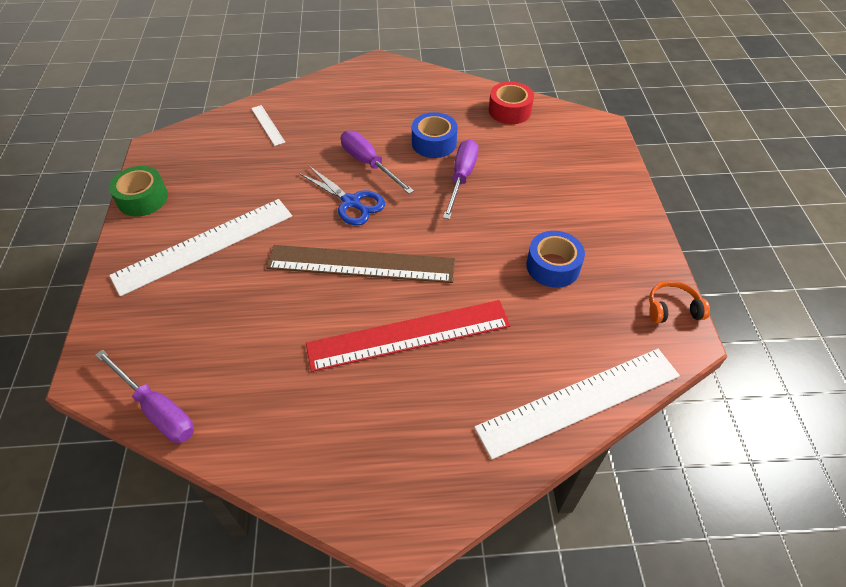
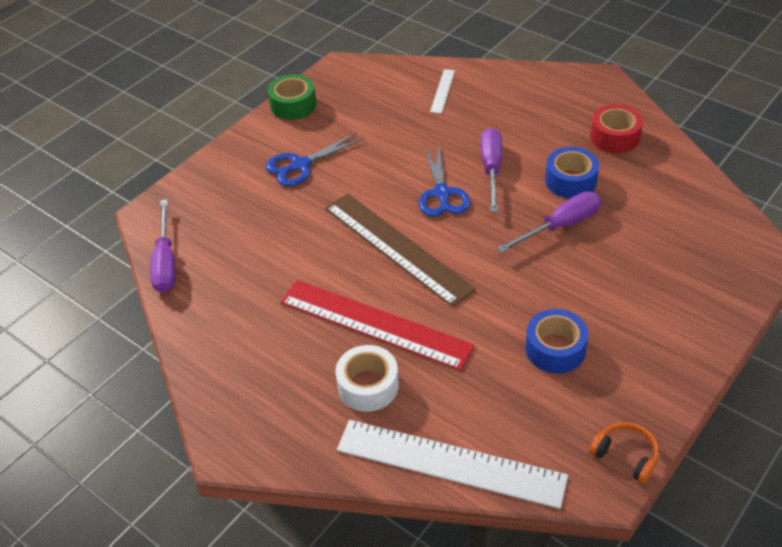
camera: 45 degrees right, 5 degrees down
(204, 245) = (300, 165): white ruler -> blue scissors
(457, 388) = (368, 386): none -> white tape
(509, 111) = (682, 189): red tape -> red tape (614, 137)

